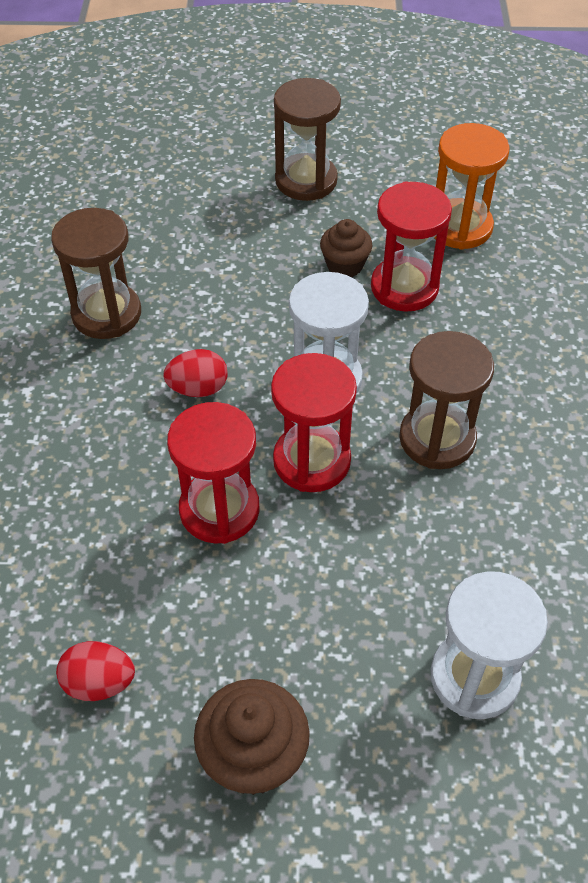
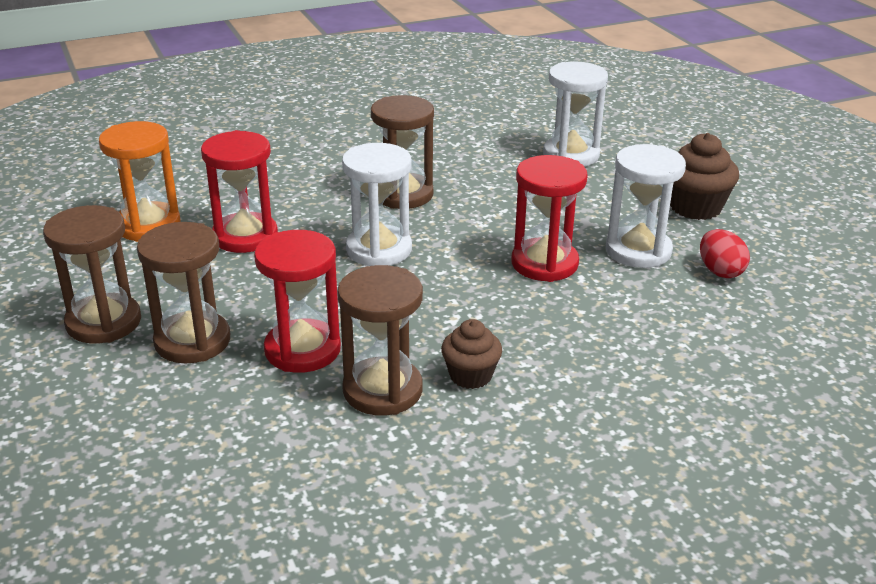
camera: 115 degrees left, 20 degrees down
(191, 618) = (638, 251): none -> white hourglass
(198, 388) = (436, 307): red egg -> none
(248, 223) = (192, 341): none -> brown hourglass
(312, 461) = (465, 237): red hourglass -> red hourglass (302, 350)
(345, 265) = (231, 271): brown cupcake -> brown cupcake (470, 375)

